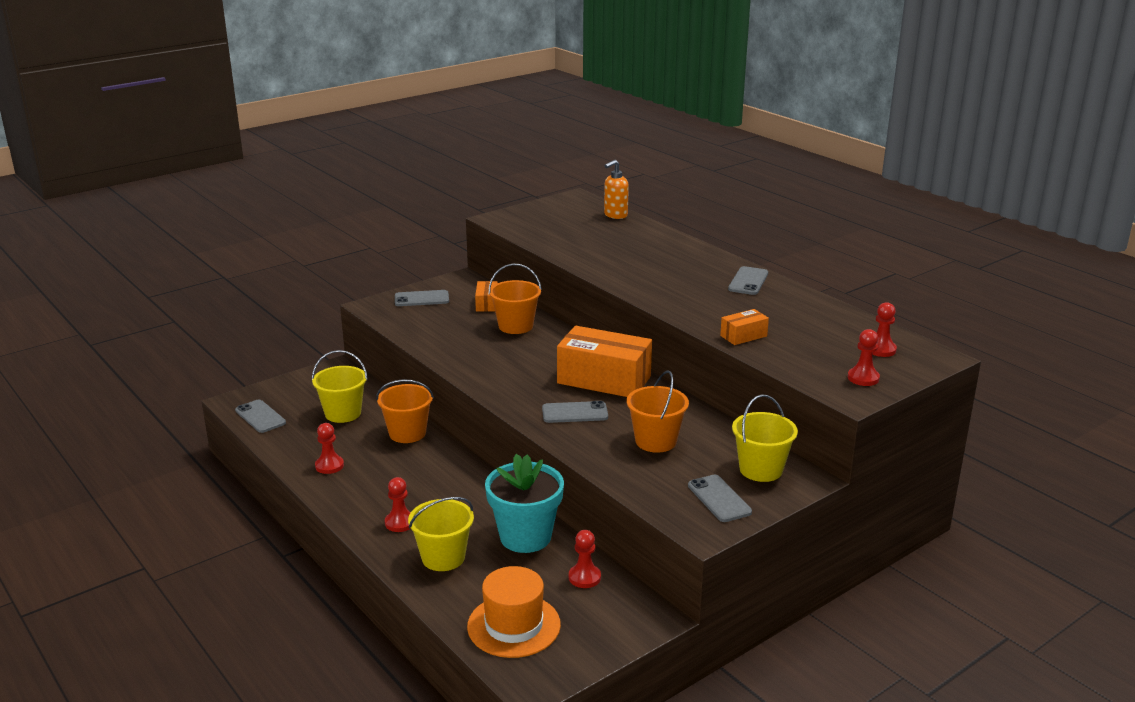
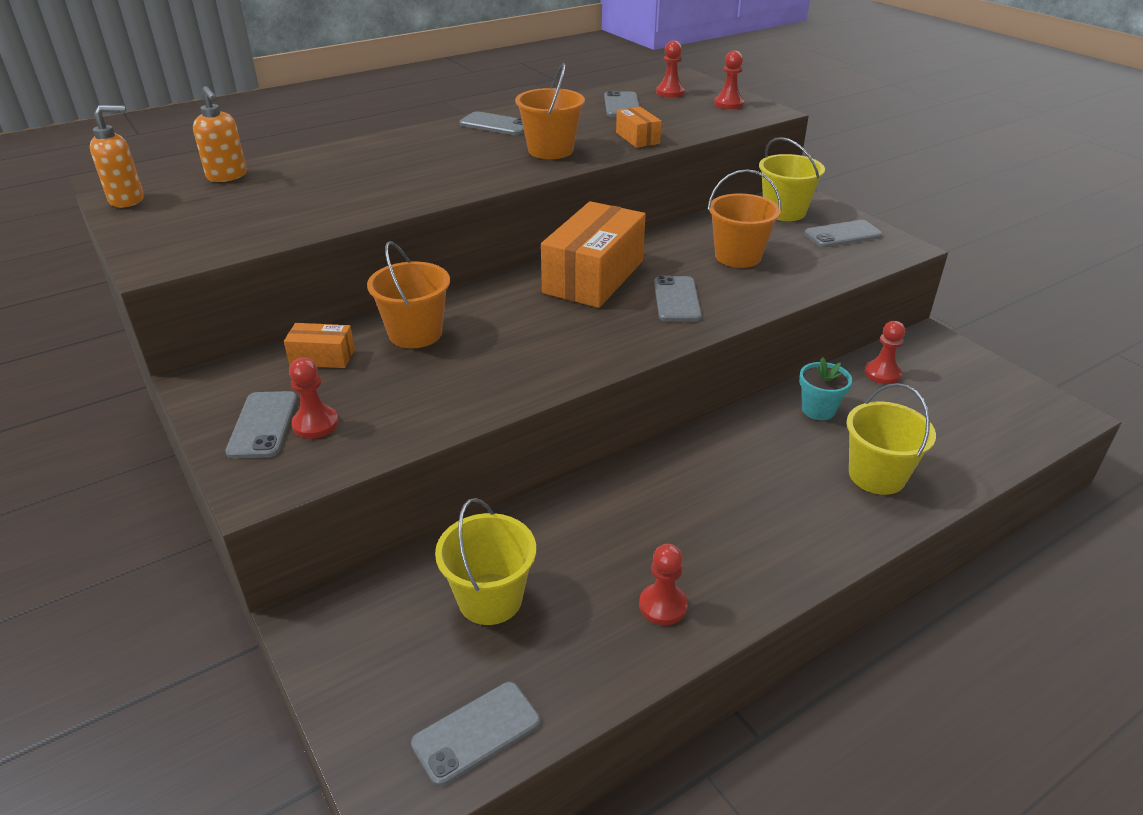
camera: 85 degrees left, 10 degrees up
(400, 523) = (809, 516): red pawn -> red pawn (315, 424)
(407, 433) = (569, 515): orange bucket -> orange bucket (550, 150)
(514, 625) = (982, 423): orange hat -> none
(525, 537) = (818, 410): turquoise flower pot -> turquoise flower pot, size x0.54
(574, 199) = (127, 200): none -> orange soap dispenser
(827, 328) = (622, 105): none -> grey phone

